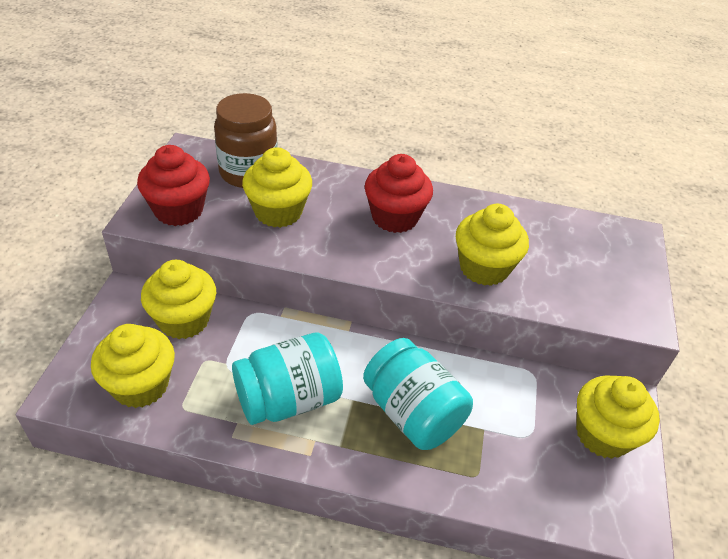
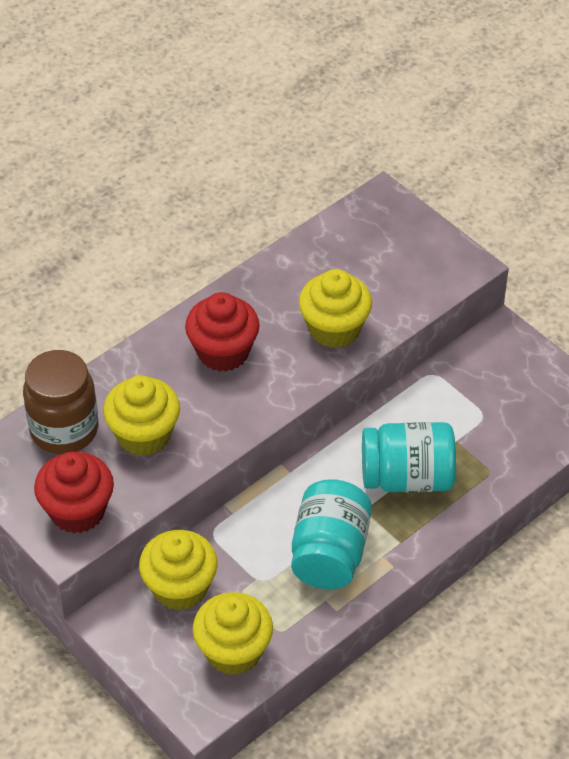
camera: 50 degrees left, 5 degrees up
(603, 434) = (517, 370): yellow cupcake -> none

